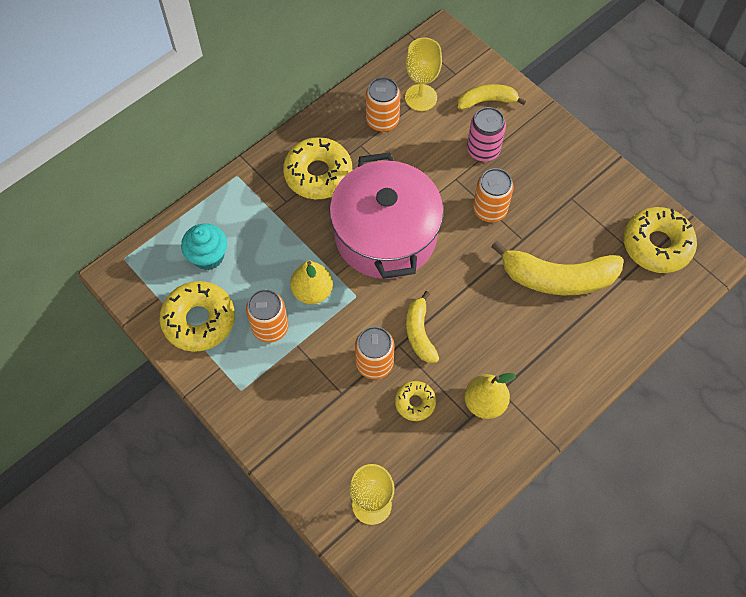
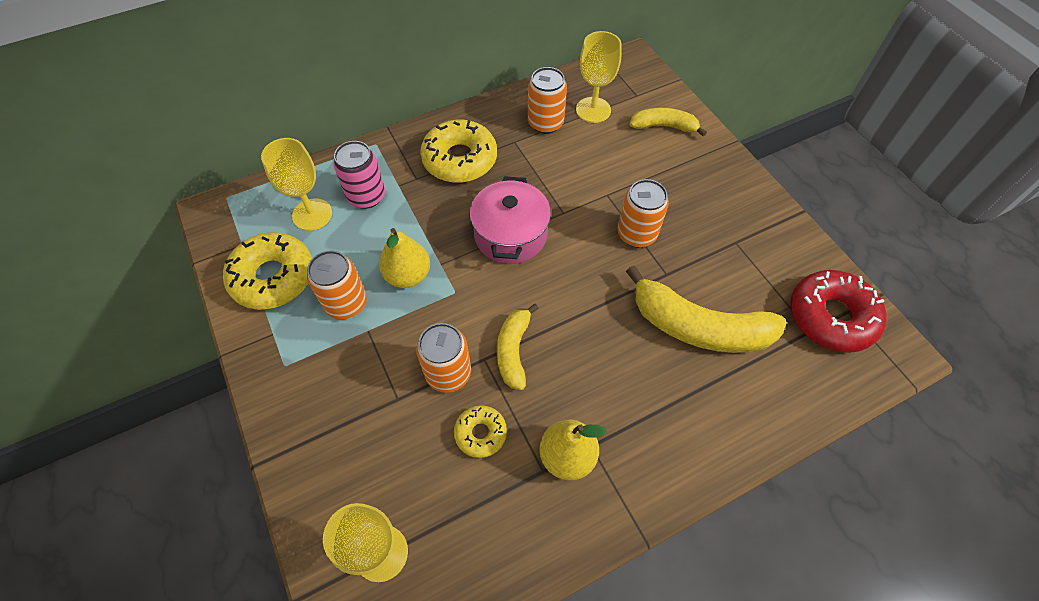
camera: 15 degrees right, 5 degrees down
(208, 256) = (312, 214): turquoise cupcake -> yellow goblet
(385, 235) = (510, 235): pink pot -> pink pot, size x0.62
(483, 150) = (646, 172): pink can -> pink can (366, 196)
(656, 245) = (831, 317): yellow donut -> red donut

